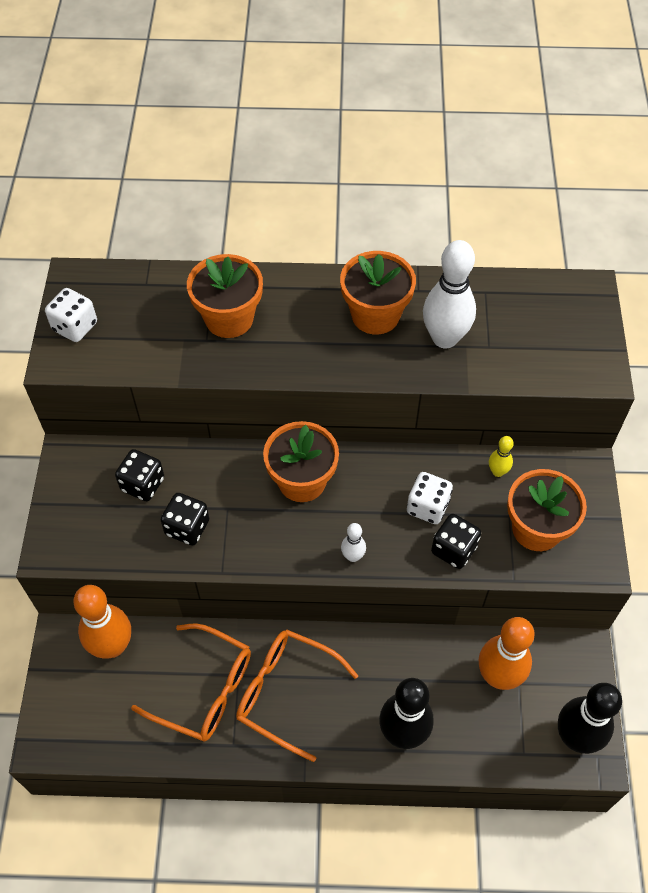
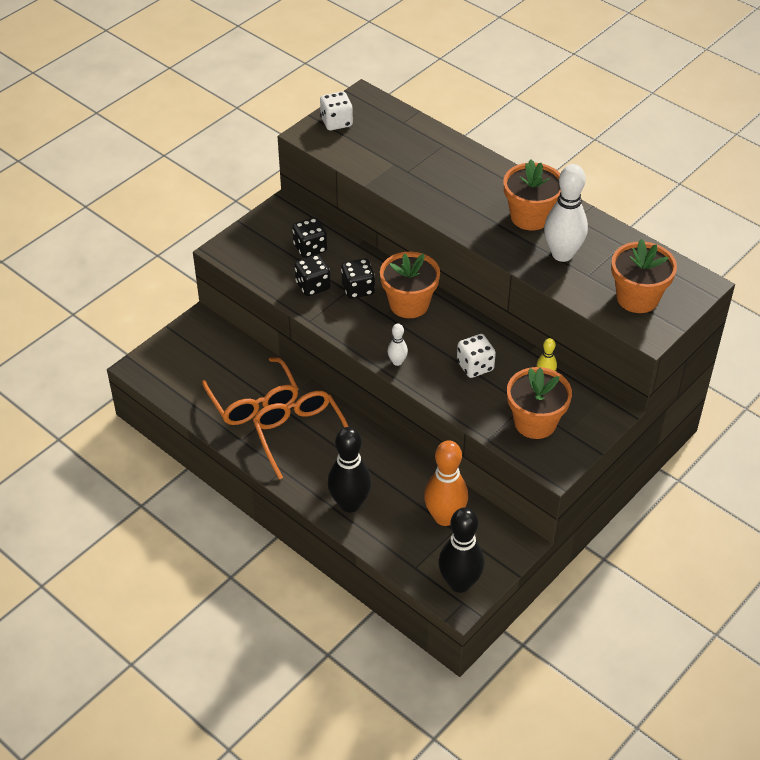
camera: 40 degrees right, 10 degrees down
(112, 646) = (223, 344): orange bowling pin -> none
(229, 318) = (433, 168): orange flower pot -> orange flower pot (637, 298)
(453, 549) = (466, 398): black dice -> black dice (358, 289)

